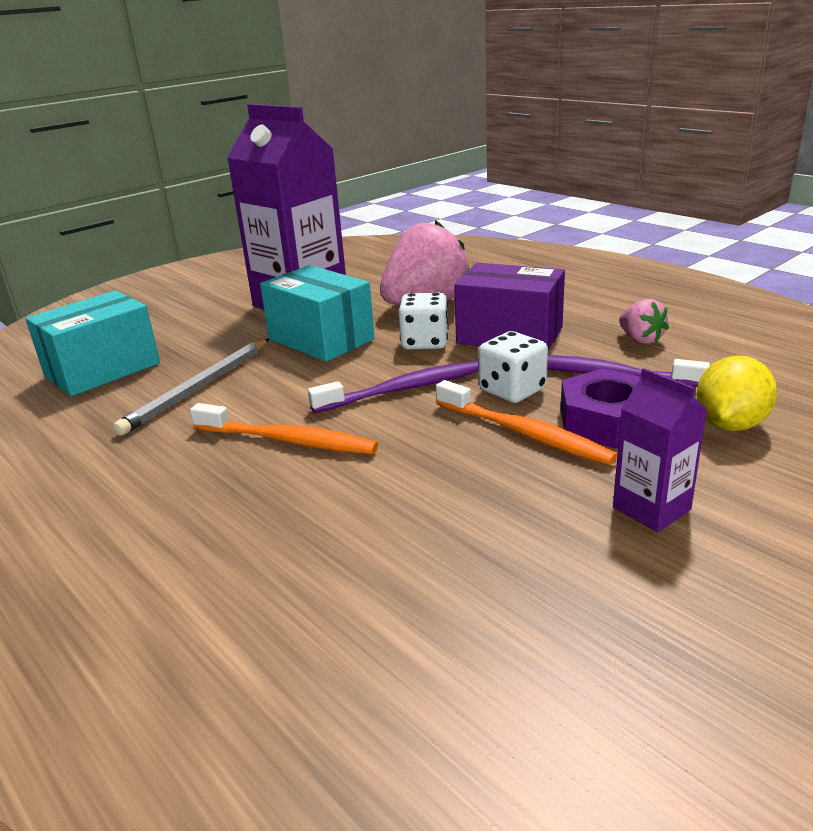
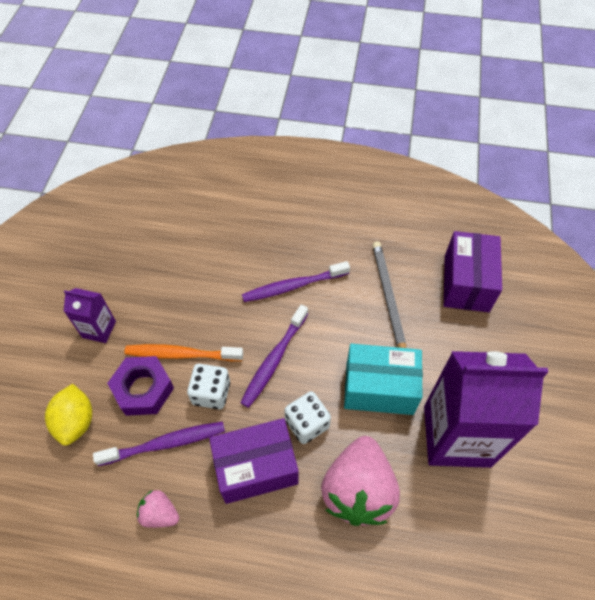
camera: 140 degrees right, 30 degrees up
(102, 369) = (466, 283): turquoise box -> purple box
(288, 440) = (293, 286): orange toothbrush -> purple toothbrush

